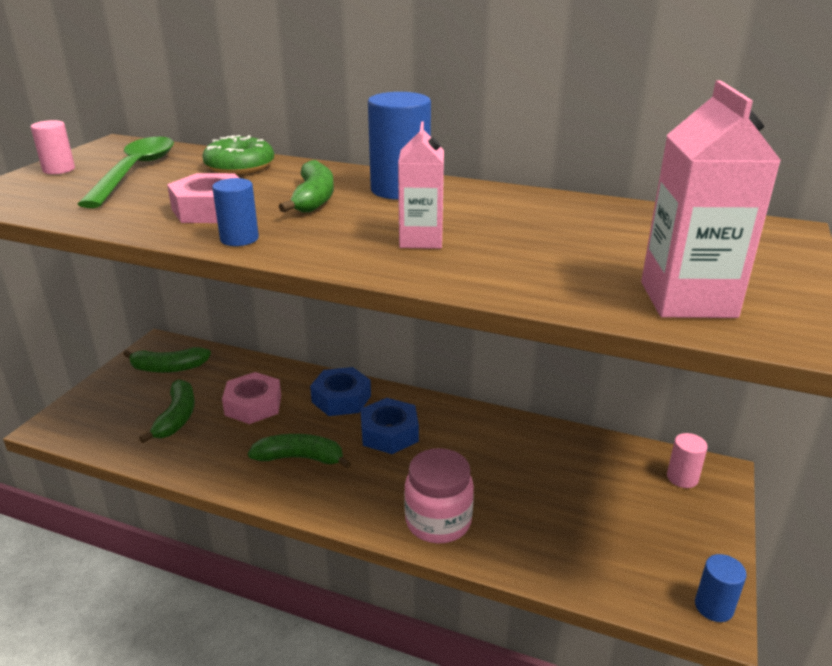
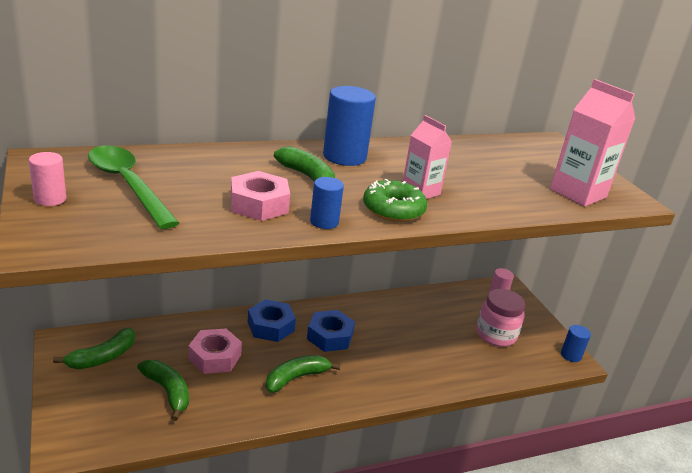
camera: 45 degrees left, 0 degrees up
(240, 166) = (201, 160): green donut -> green donut (393, 209)
(438, 521) = (419, 376): pink jar -> pink jar (496, 335)

